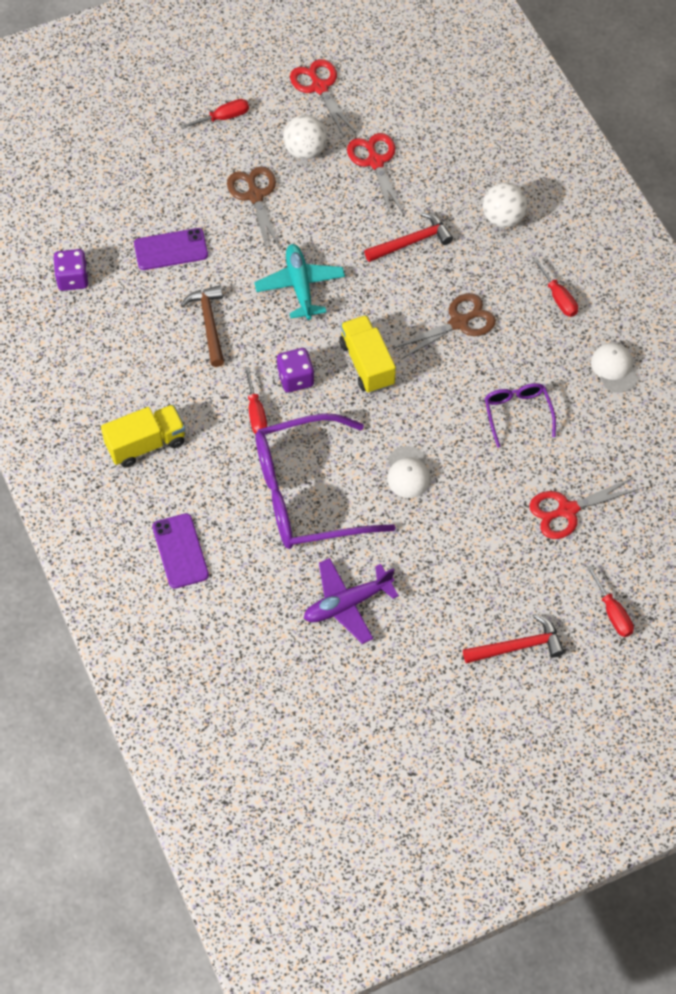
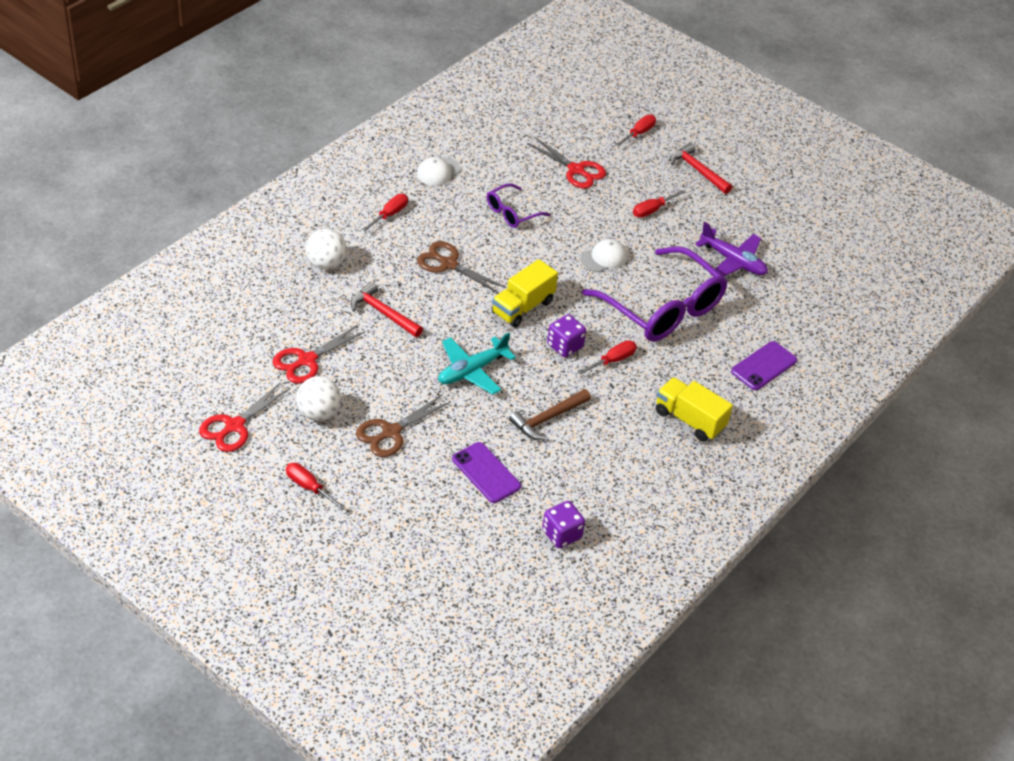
camera: 120 degrees left, 15 degrees down
(466, 560) = (652, 210): none -> red screwdriver

